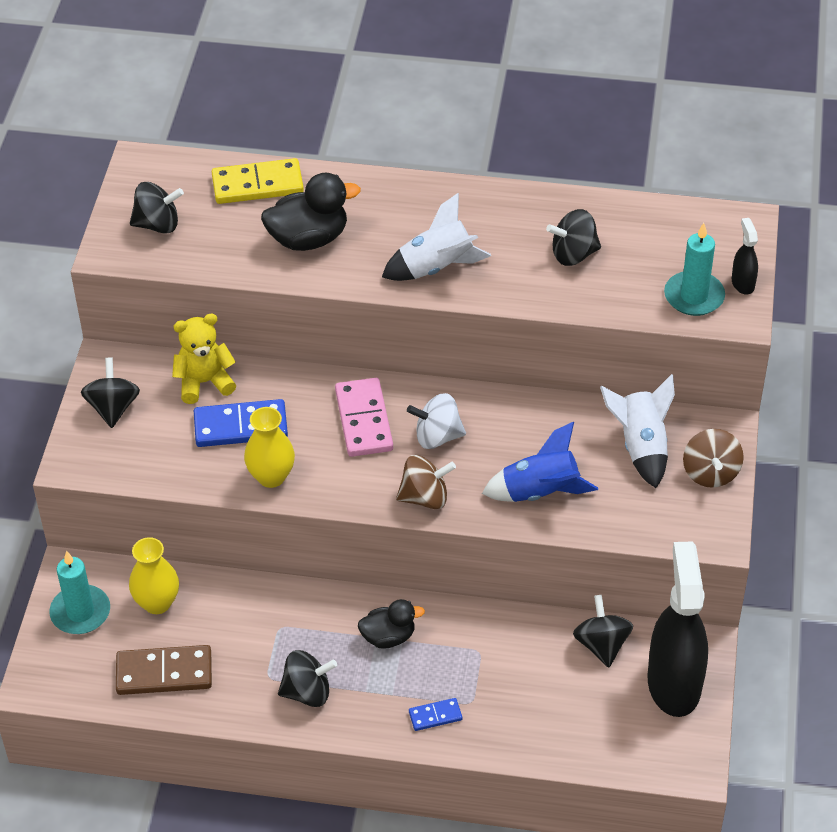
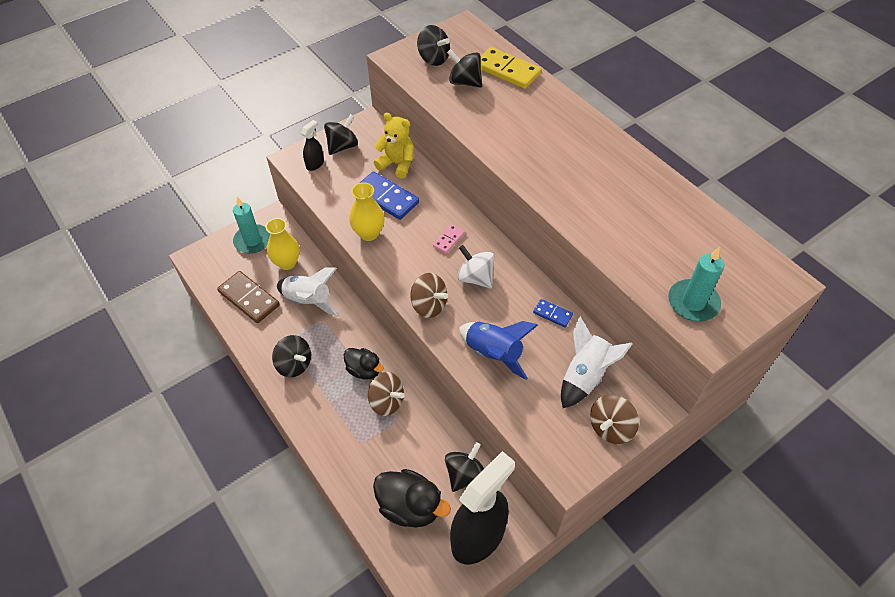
camera: 45 degrees right, 5 degrees up
(308, 239) = (498, 113): black duck -> black duck (410, 507)
(364, 420) = (449, 240): pink domino -> pink domino, size x0.52
(435, 716) = (335, 433): blue domino -> blue domino (552, 314)
(436, 267) = (549, 174): white rocket -> white rocket (308, 300)
(449, 646) = (386, 402): none -> brown spinning top
(573, 254) = (642, 222): black spinning top -> black spinning top (465, 82)
(742, 283) = (738, 319): black spray bottle -> black spray bottle (315, 164)

